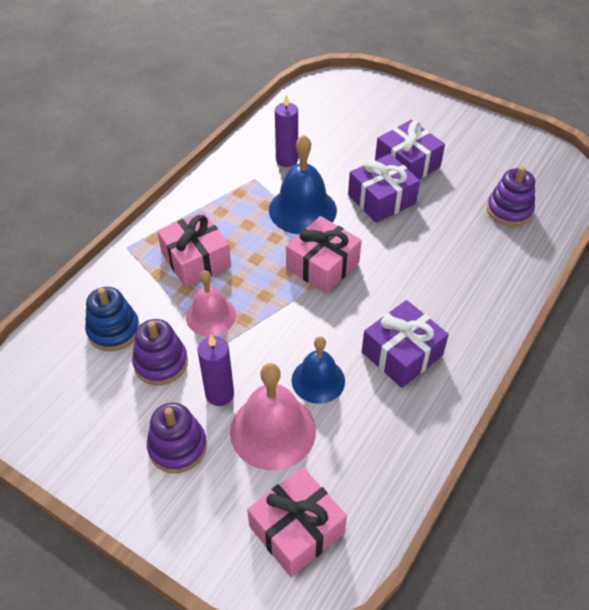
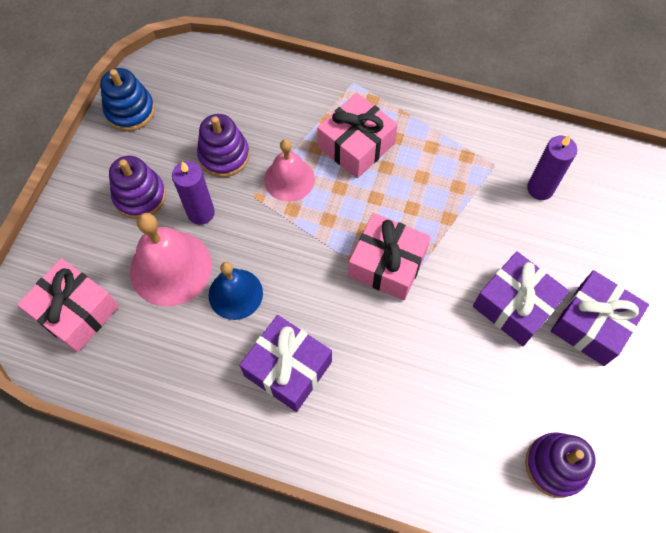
camera: 75 degrees right, 15 degrees up
(113, 330) = (251, 107): blue stacking toy -> blue stacking toy (130, 111)
(302, 210) = (464, 225): blue bell -> none

